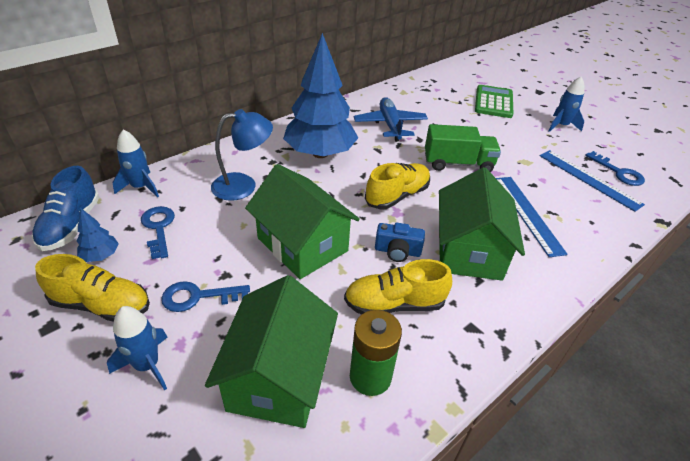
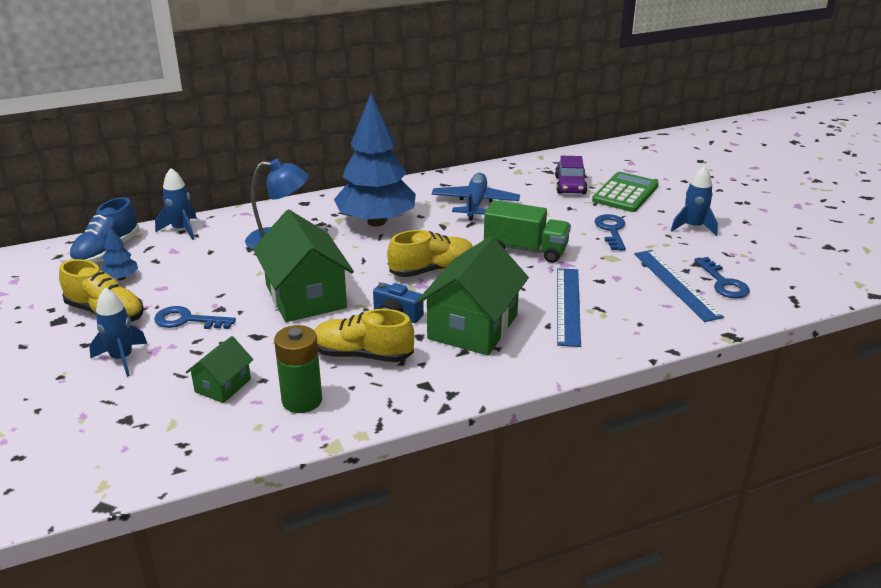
camera: 20 degrees right, 10 degrees down
(158, 228) = (181, 264): blue key -> blue key (611, 230)
(278, 377) = (223, 385): green house -> green house, size x0.51
(450, 100) = (570, 185): none -> purple car

